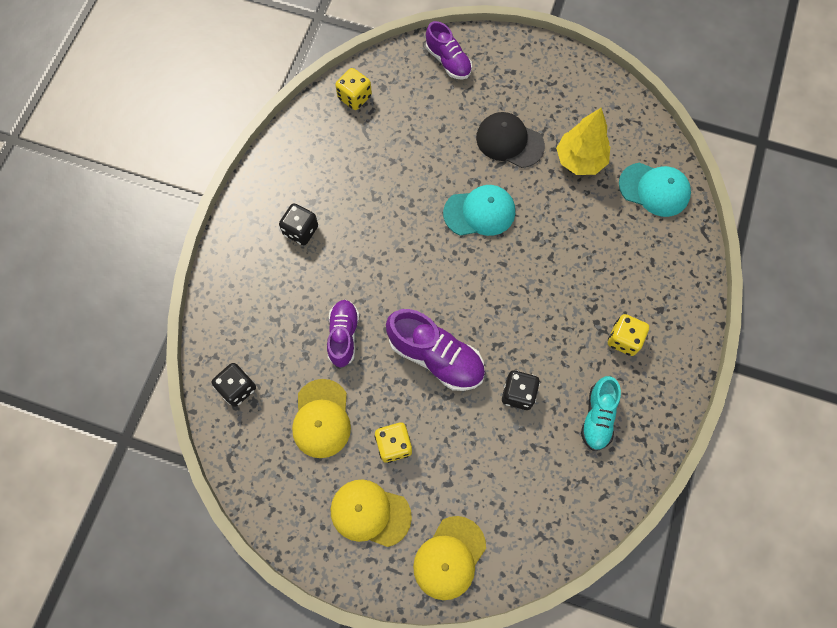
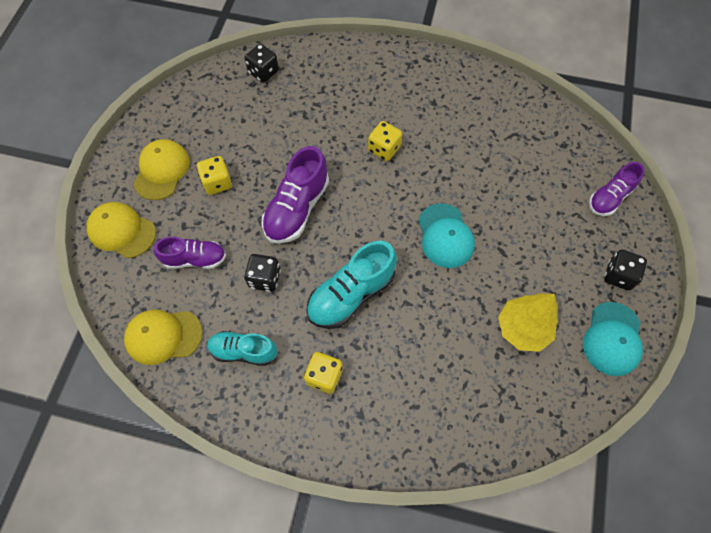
camera: 85 degrees right, 5 degrees down
(301, 230) = (404, 98): black dice -> black dice (618, 275)
(321, 419) = (239, 130): yellow cap -> yellow cap (163, 336)
(343, 336) = (312, 138): purple shoe -> purple shoe (195, 259)
(354, 97) = (546, 123): yellow dice -> yellow dice (384, 149)
(509, 141) = (530, 259): black cap -> none
(540, 308) = (351, 294): none -> turquoise shoe
(654, 189) = (502, 409): turquoise cap -> turquoise cap (612, 339)

